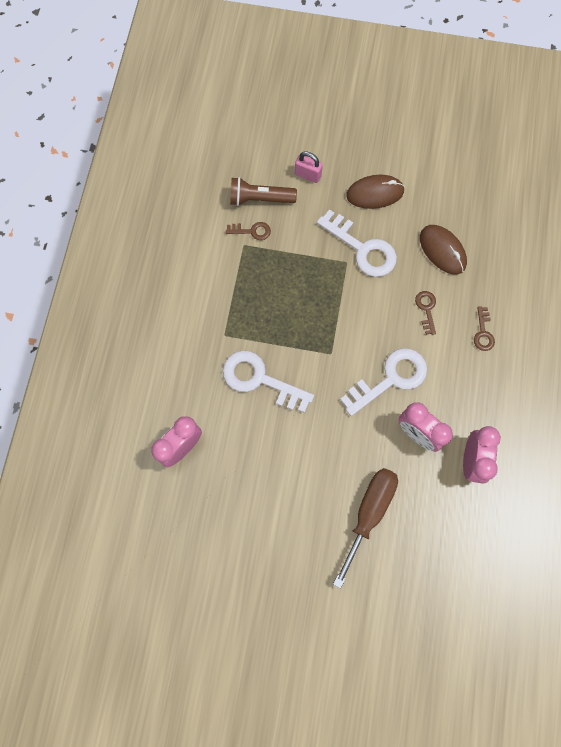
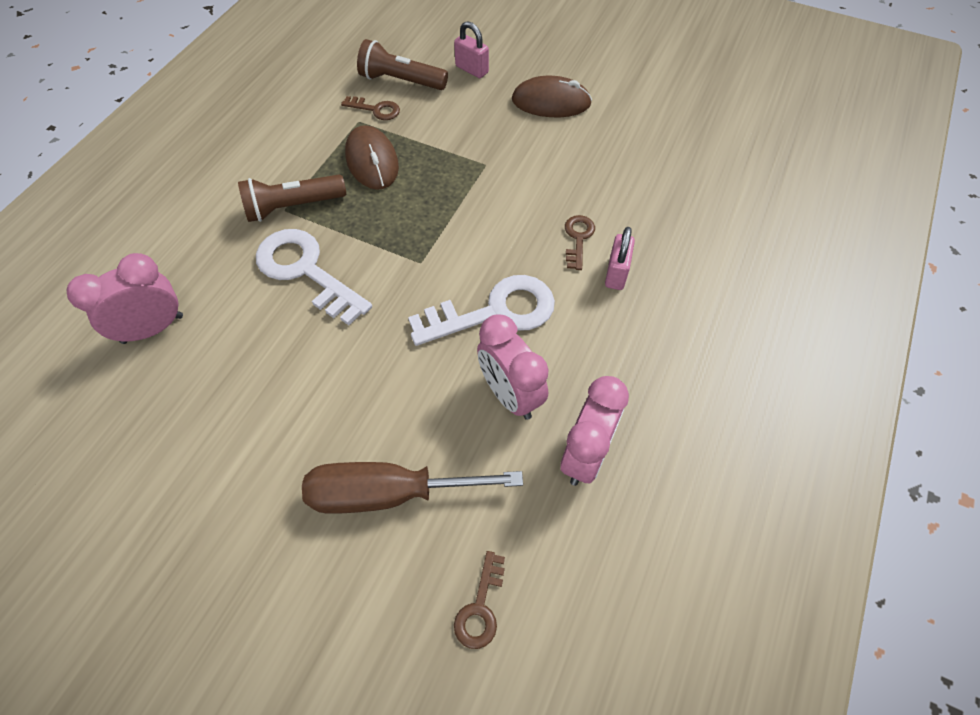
camera: 15 degrees right, 15 degrees down
(229, 331) = (293, 207): none -> brown flashlight
(362, 248) = (512, 154): white key -> none
(369, 513) = (388, 493): brown screwdriver -> brown screwdriver turned 135 degrees counterclockwise
(442, 250) = (623, 177): brown mouse -> brown mouse (372, 161)
(457, 330) = (616, 273): none -> pink padlock
(483, 332) = (654, 284): brown key -> brown key (480, 607)

